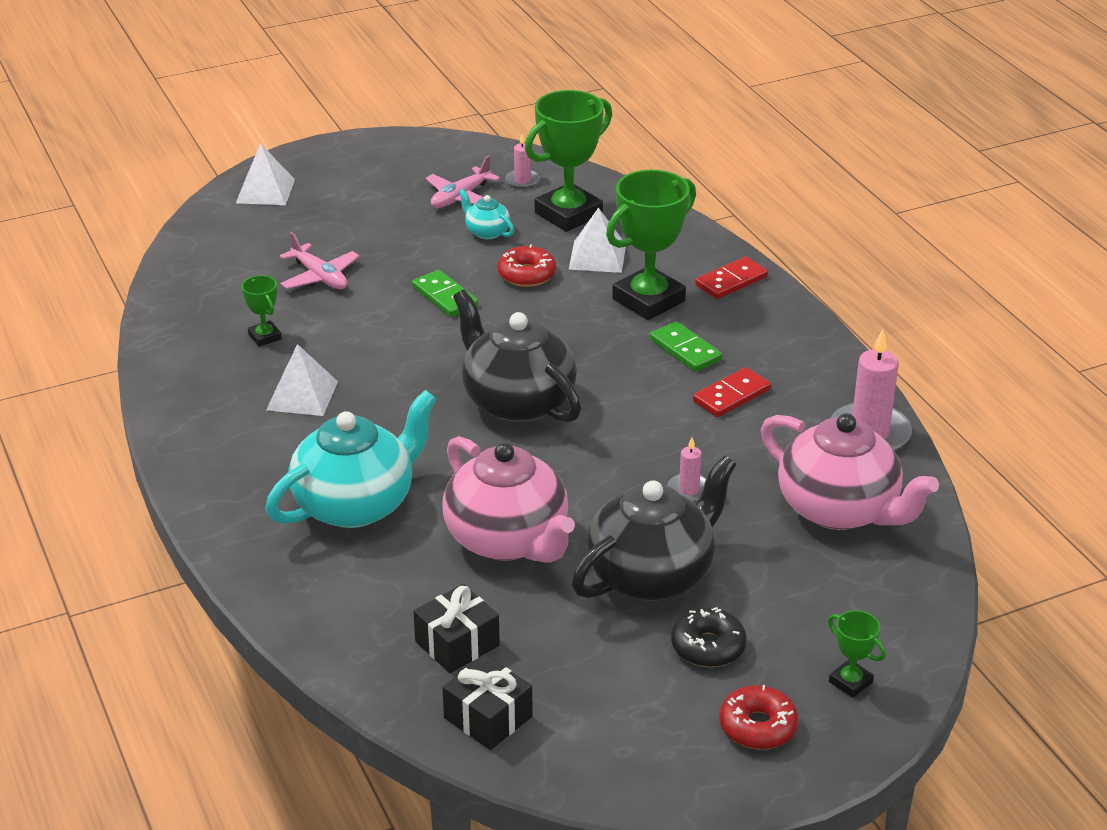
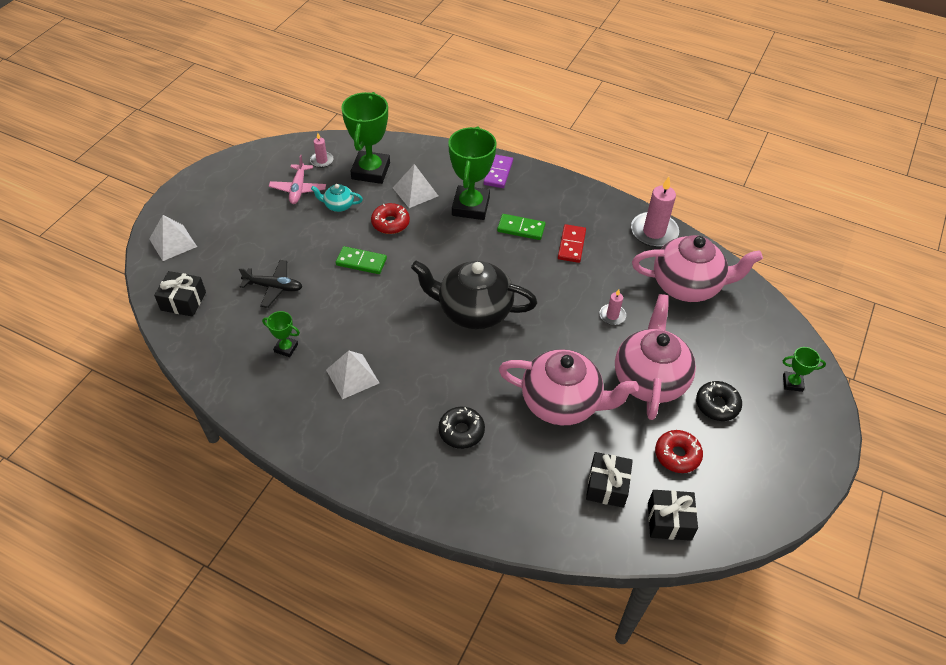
camera: 40 degrees left, 15 degrees up
(213, 247) = (183, 301): none -> black gift
(320, 277) = (274, 287): pink plane -> black plane
(356, 504) = (461, 431): turquoise teapot -> black donut
(652, 575) = (650, 379): black teapot -> pink teapot
(731, 281) = (498, 173): red domino -> purple domino
(758, 726) = (784, 436): red donut -> red donut (677, 455)

